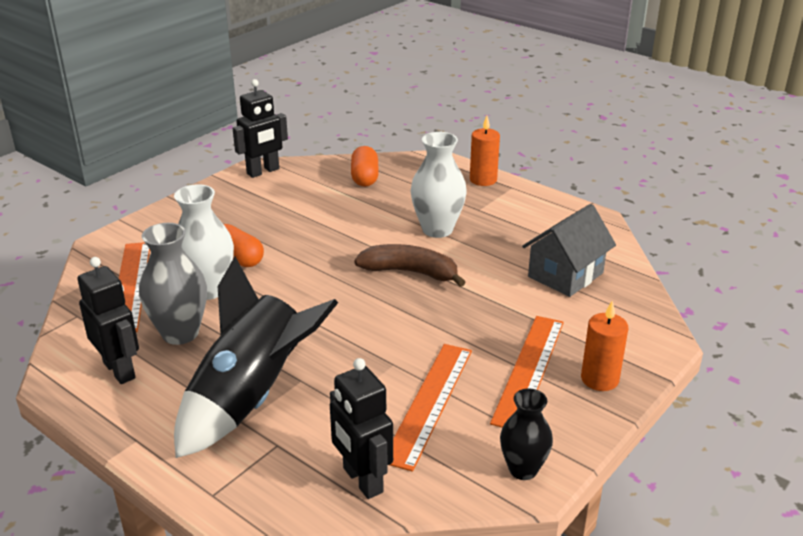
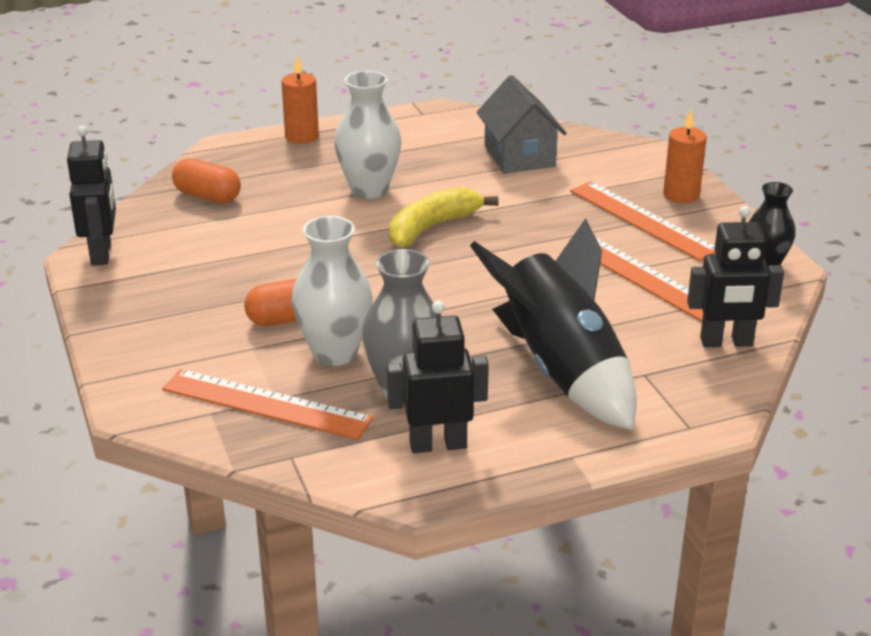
camera: 60 degrees left, 0 degrees up
(410, 272) = (432, 227): brown banana -> yellow banana

